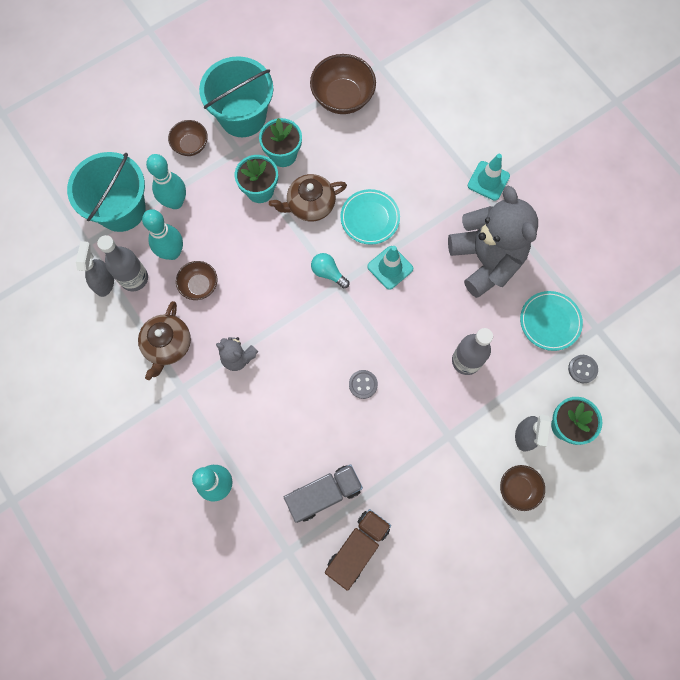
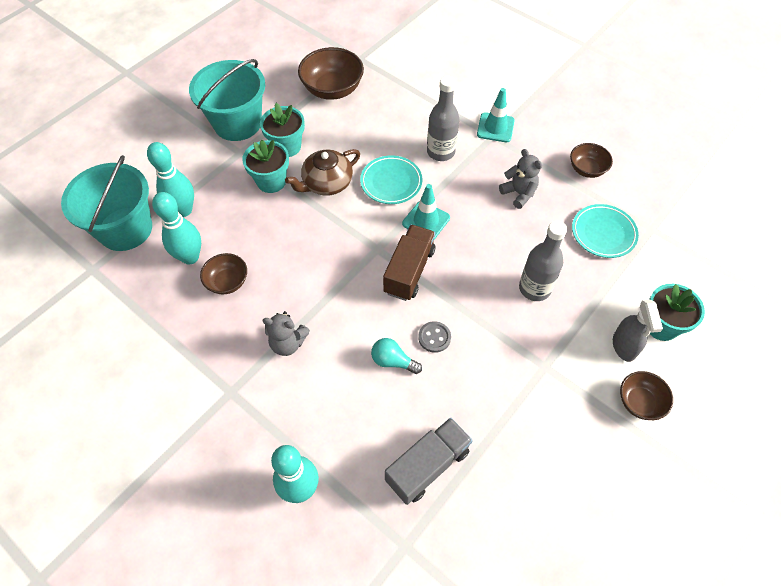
camera: 15 degrees left, 15 degrees down
(104, 282) = (119, 303): grey spray bottle -> none
(134, 278) = (152, 291): grey bottle -> grey bottle (440, 152)
(167, 345) = (204, 349): brown teapot -> none
(191, 145) = (189, 157): brown bowl -> brown bowl (587, 169)
(328, 273) = (363, 239): turquoise light bulb -> turquoise light bulb (393, 361)
(357, 548) = (486, 518): brown truck -> brown truck (409, 271)
(485, 260) = (519, 193): grey teddy bear -> grey teddy bear, size x0.46
(582, 369) = (654, 268): grey button -> none

